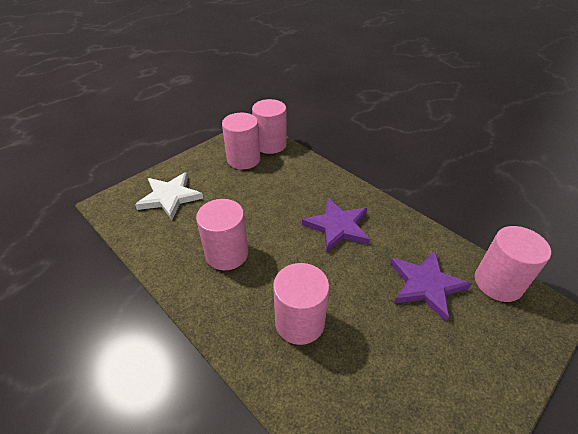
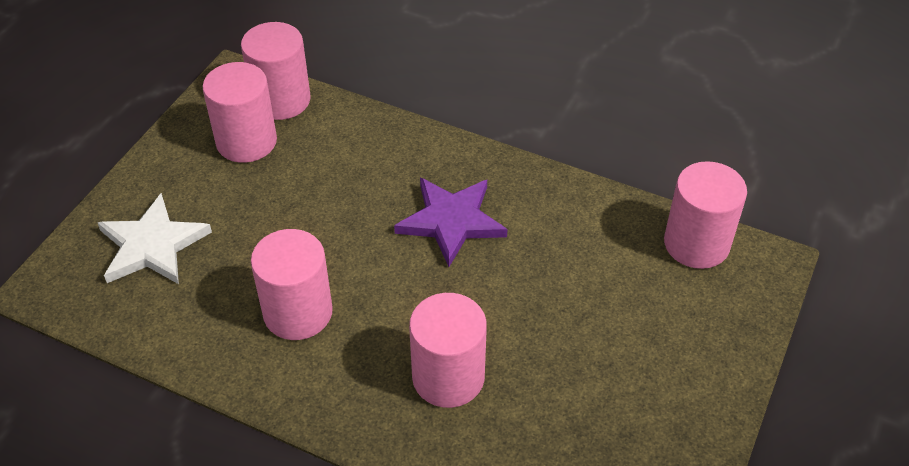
camera: 20 degrees left, 5 degrees up
(426, 285) = (603, 275): purple star -> none

